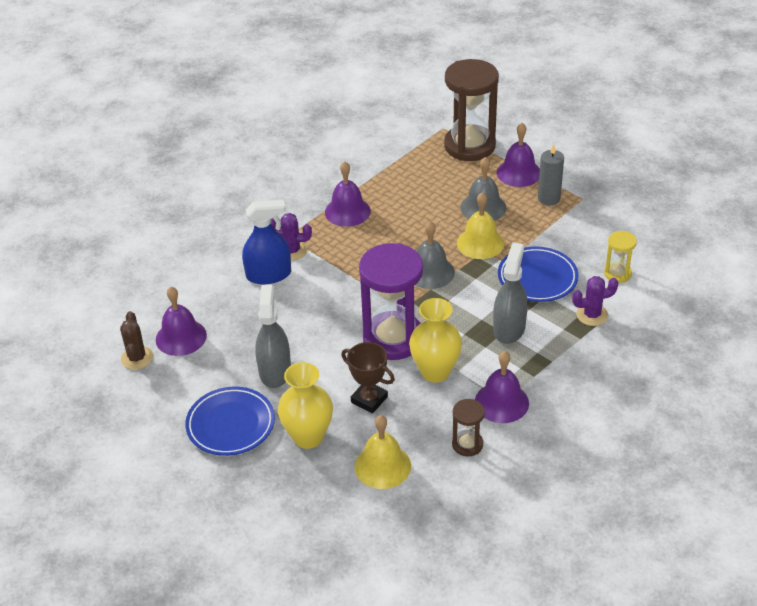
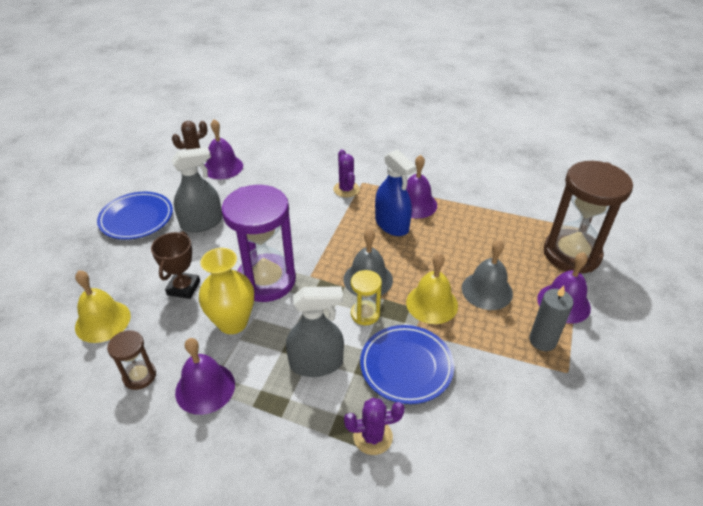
camera: 65 degrees right, 0 degrees up
(268, 275) = (311, 186): blue spray bottle -> blue spray bottle (392, 224)
(308, 437) = (131, 264): yellow vase -> none
(592, 315) = (373, 437): purple cactus -> purple cactus turned 60 degrees counterclockwise
(617, 273) = (459, 445): yellow hourglass -> yellow hourglass (365, 314)

